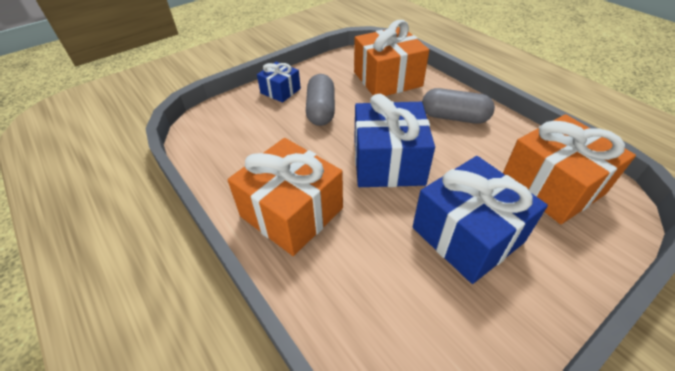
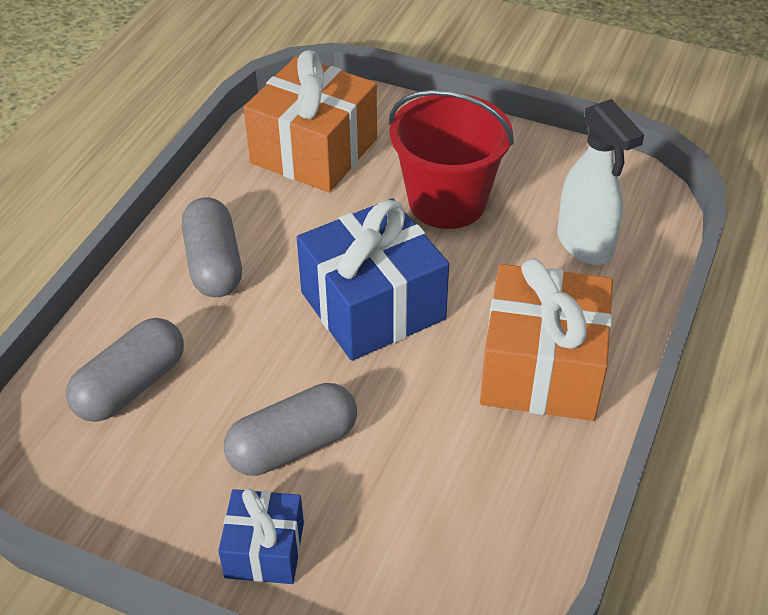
camera: 120 degrees left, 0 degrees up
(378, 299) = (585, 245): none -> white spray bottle
(387, 79) = (131, 386): orange gift -> grey capsule
(467, 235) = (447, 202): blue gift -> red bucket

